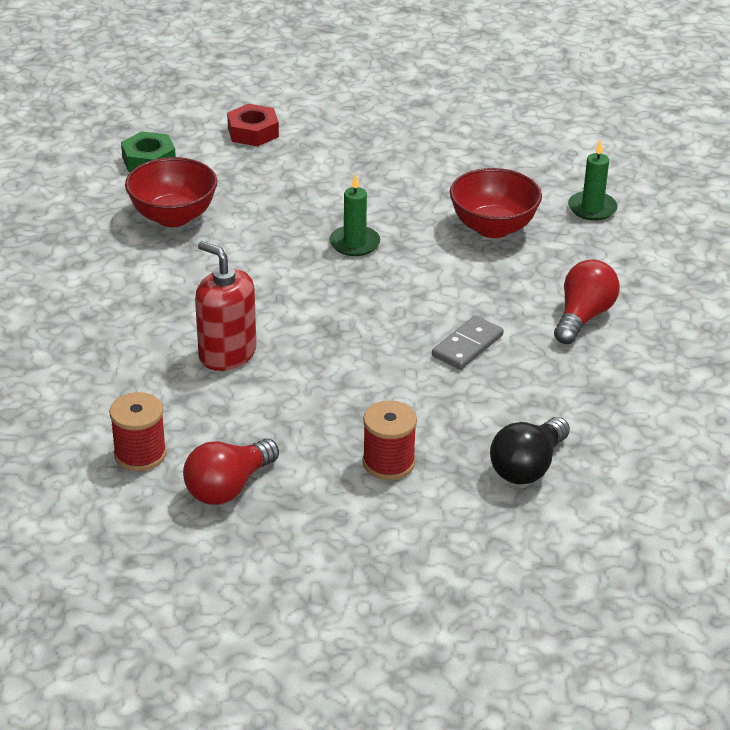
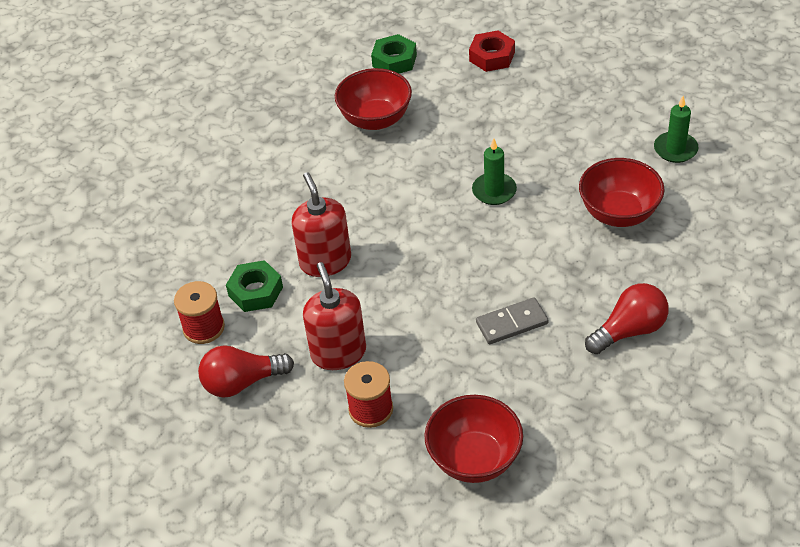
camera: 35 degrees right, 10 degrees up
(171, 403) = (255, 291): none -> green nut
(312, 427) = (338, 353): none -> red soap dispenser
(528, 467) = (474, 459): black light bulb -> red bowl
(592, 208) = (720, 222): green candle -> green candle (675, 149)

